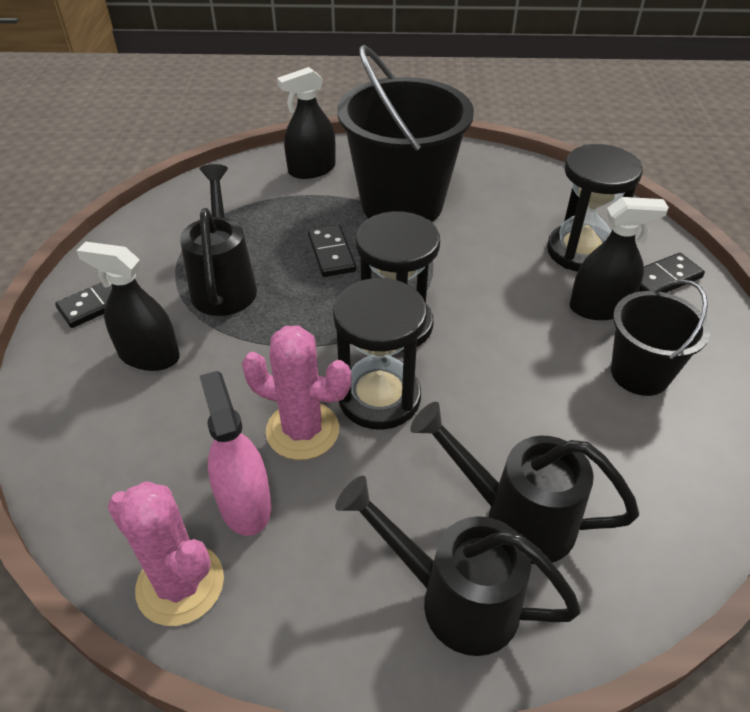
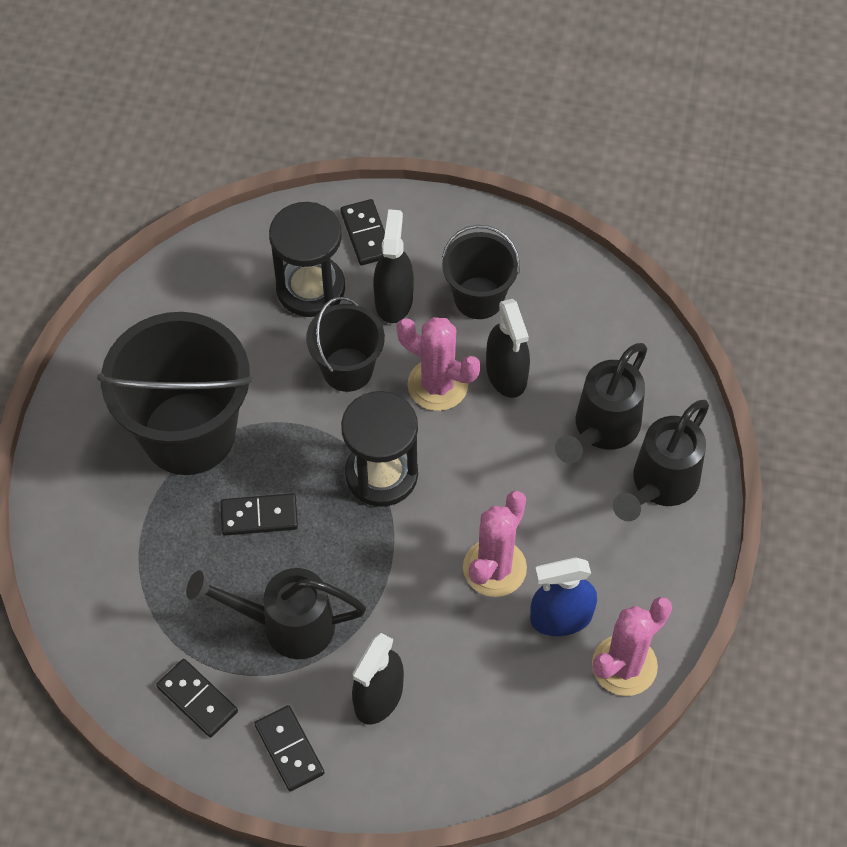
camera: 80 degrees left, 15 degrees up
(153, 244) = (197, 699): none -> black domino
(245, 504) = (561, 617): pink spray bottle -> blue spray bottle
(312, 169) = (90, 518): black spray bottle -> black spray bottle (506, 374)
(379, 397) = (468, 503): black hourglass -> none
(504, 286) = (347, 369): none -> black bucket
(514, 354) = (437, 385): none -> pink cactus

